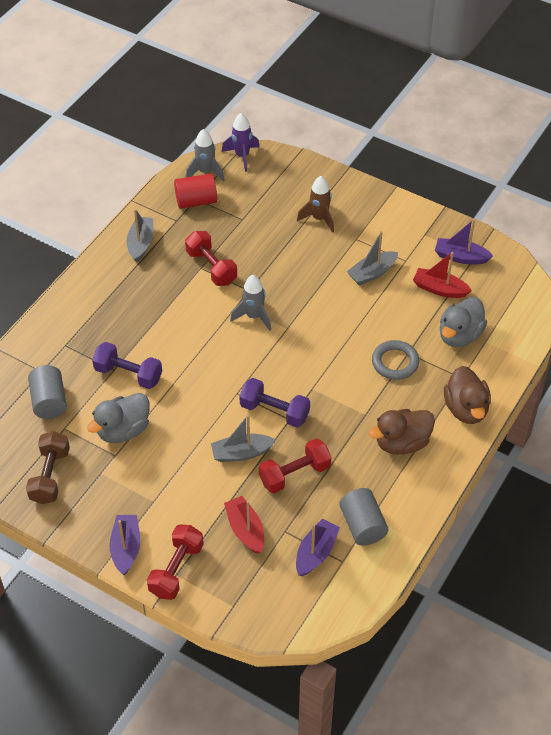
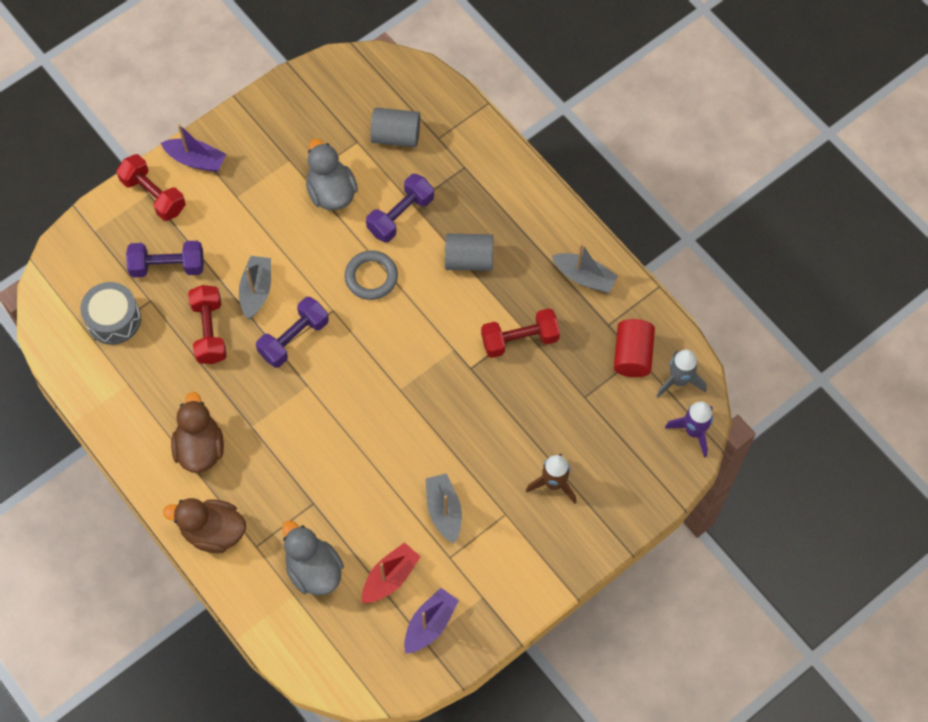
camera: 110 degrees right, 15 degrees up
(50, 476) = (305, 117): brown dumbbell -> none
(245, 530) = (167, 266): red boat -> purple dumbbell
(253, 316) = (430, 360): grey rocket -> none
(316, 553) = (114, 319): purple boat -> grey drum
(362, 525) = (123, 372): grey cylinder -> grey cylinder (469, 260)
(395, 362) = (306, 483): grey ring -> grey ring (371, 277)

